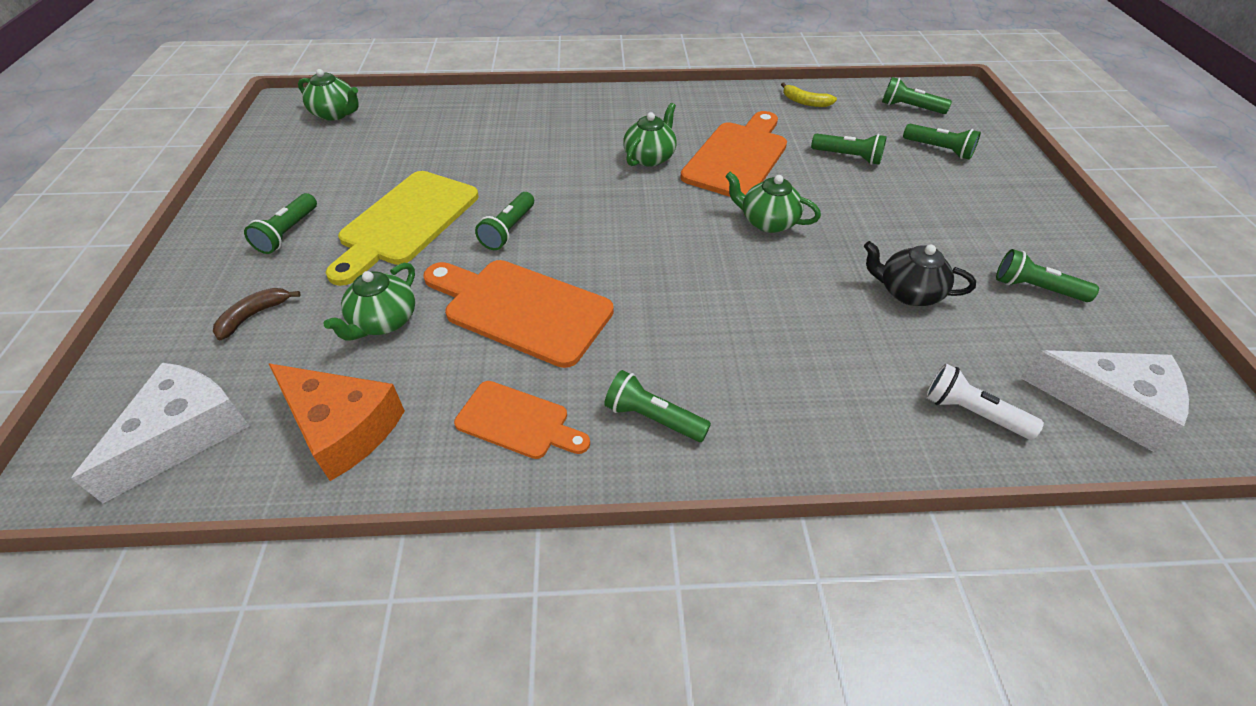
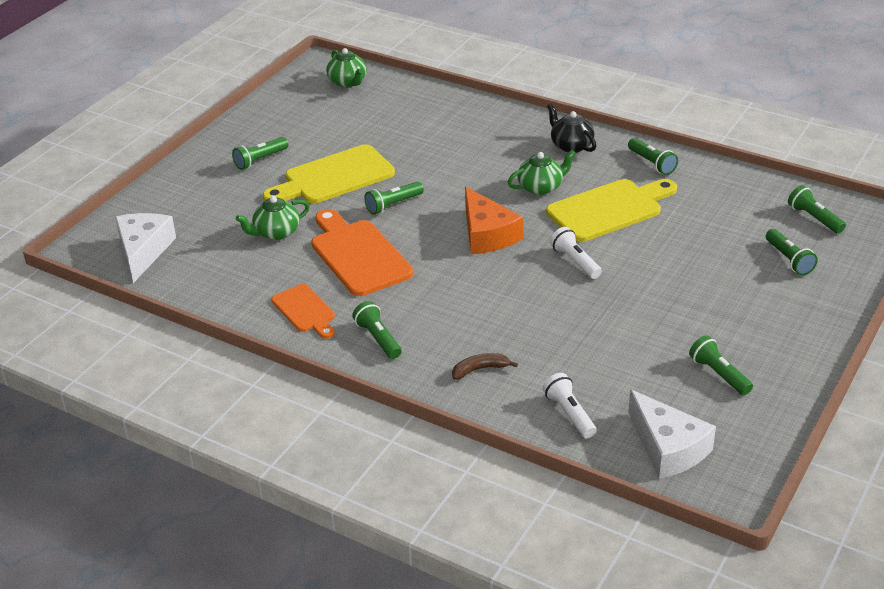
camera: 35 degrees right, 10 degrees down
(185, 434) = (143, 251): white cheese -> white cheese turned 60 degrees counterclockwise
(253, 316) = (210, 203): brown banana -> brown banana (480, 369)
(342, 427) = (217, 278): orange cheese -> orange cheese (487, 234)
(737, 157) = (609, 209): orange cutting board -> yellow cutting board
(767, 222) = (575, 261): green teapot -> white flashlight
(805, 102) = (723, 184): yellow banana -> none
(848, 157) = (700, 239): green flashlight -> green flashlight (651, 163)
(907, 292) = (619, 340): black teapot -> black teapot (571, 145)

